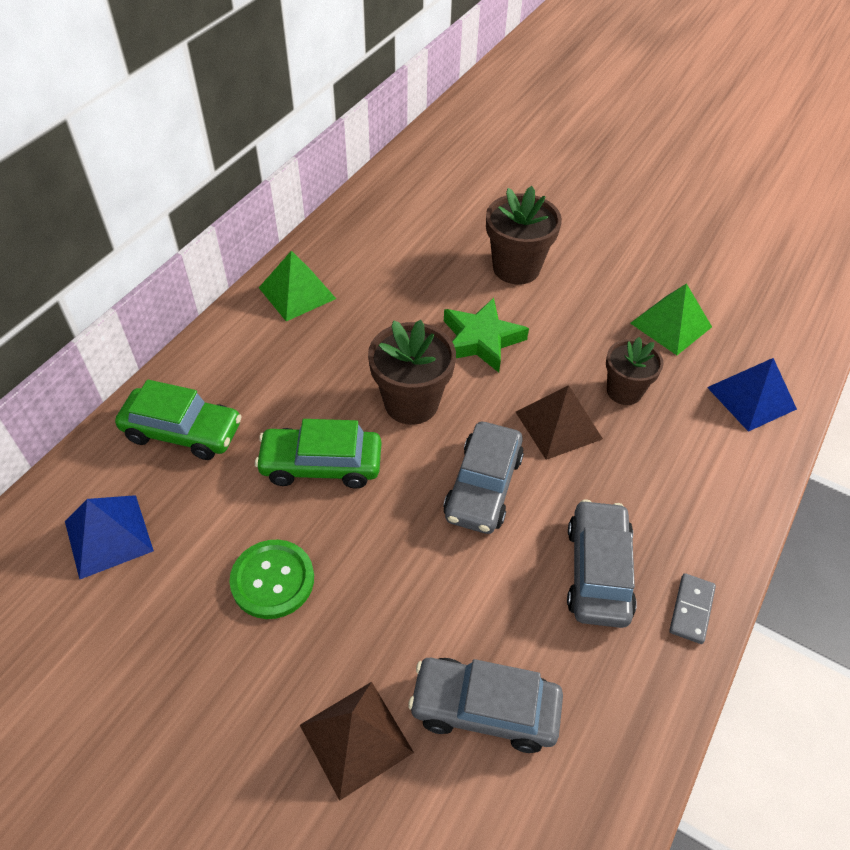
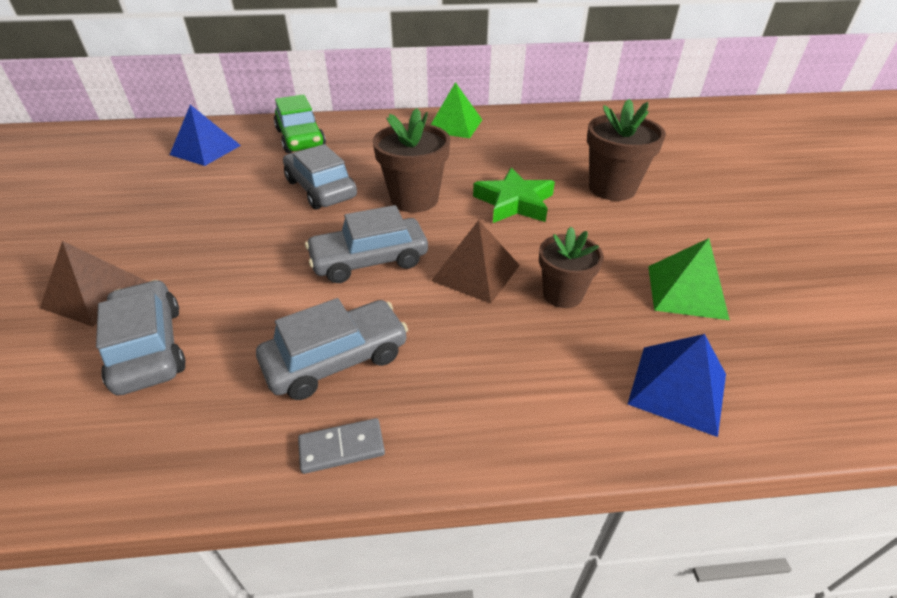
camera: 55 degrees right, 10 degrees down
(272, 580) = (210, 210): green button -> none
(321, 465) = (321, 189): green car -> grey car

